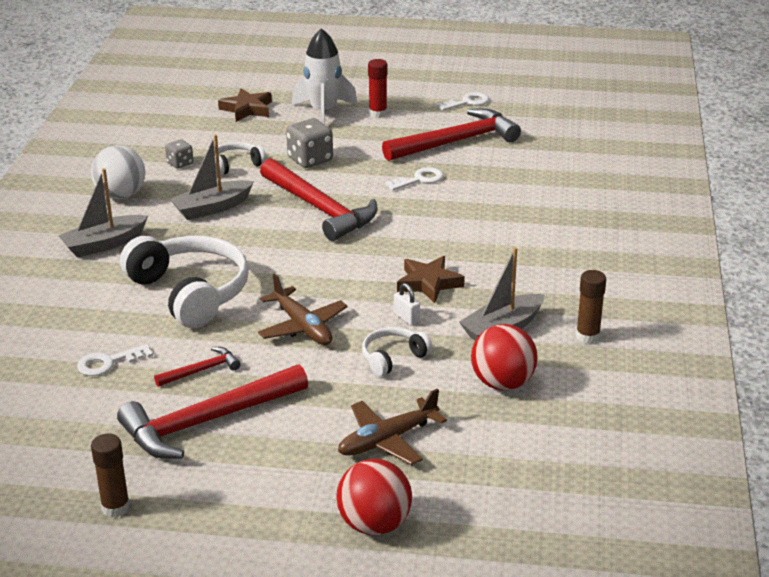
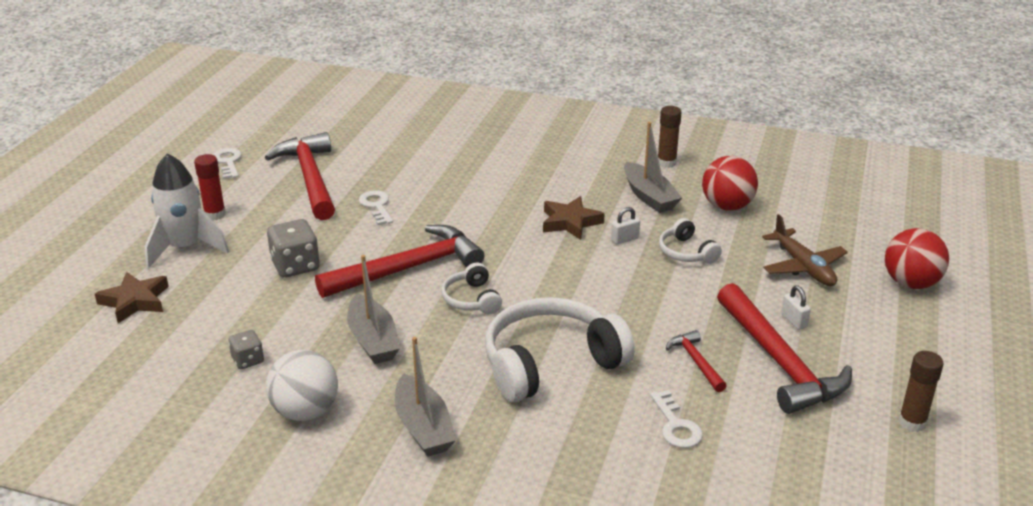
camera: 80 degrees left, 0 degrees up
(236, 165) = (278, 317): white headphones -> white headphones (472, 299)
(279, 432) = (794, 321): none -> white padlock
(302, 326) = (629, 296): brown plane -> none

